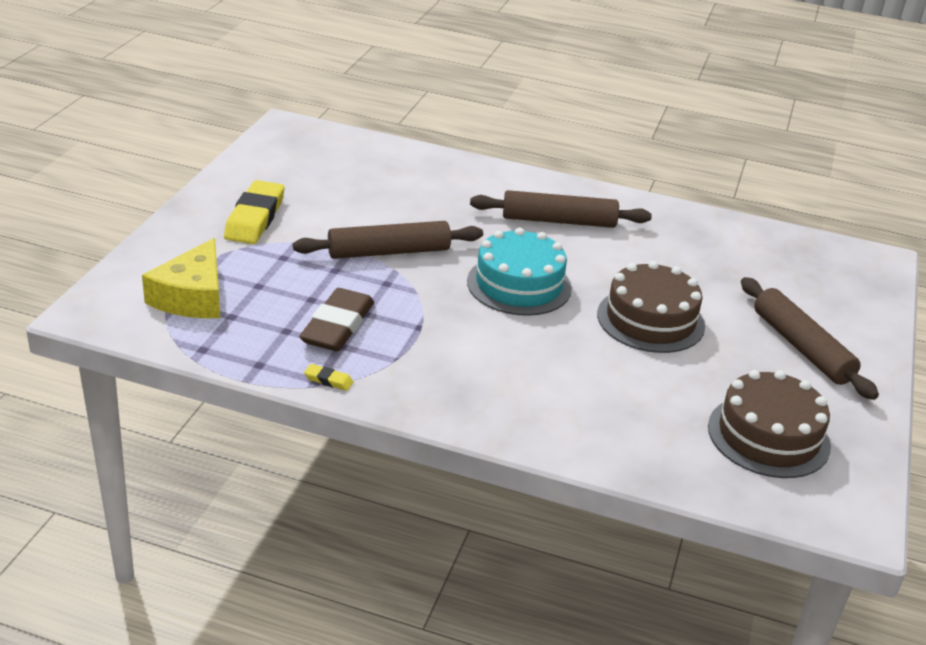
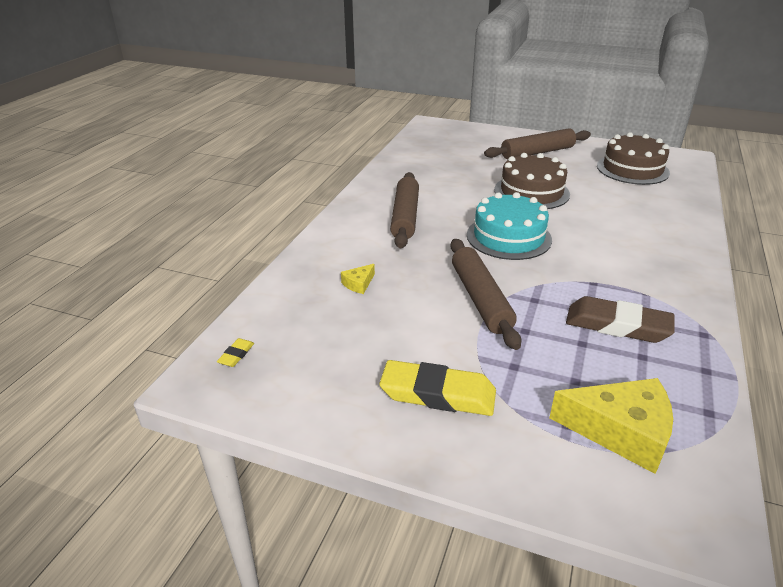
camera: 85 degrees left, 0 degrees up
(328, 380) = (699, 328): yellow eraser -> yellow eraser (236, 355)
(417, 189) = (359, 284): none -> yellow cheese

